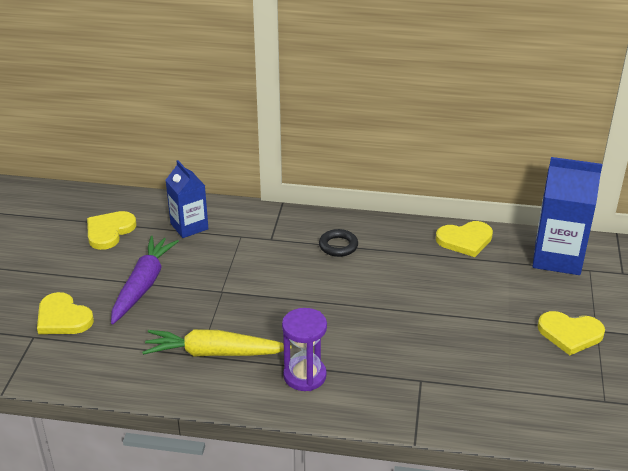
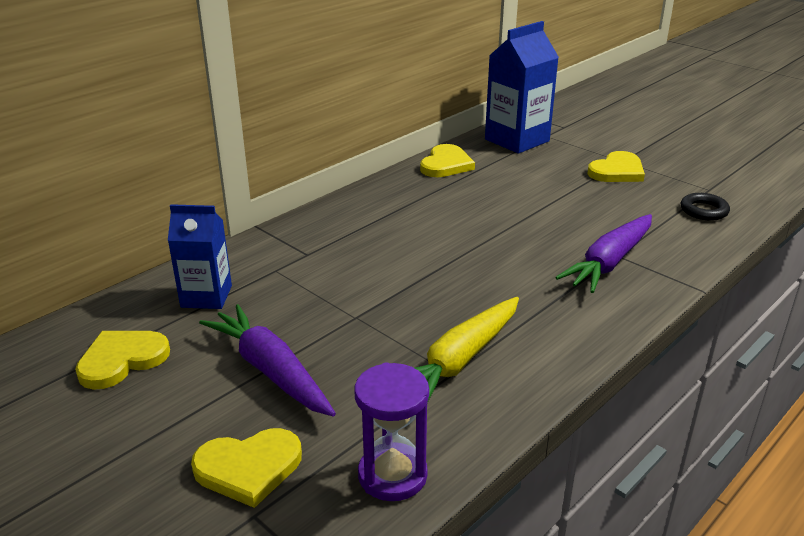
camera: 55 degrees left, 5 degrees down
(109, 231) = (122, 360): yellow heart -> yellow heart turned 75 degrees clockwise
(304, 376) = (555, 315): purple hourglass -> purple hourglass (392, 475)
(338, 246) = (372, 222): black ring -> black ring (704, 211)
(404, 379) = (609, 262): none -> purple carrot

